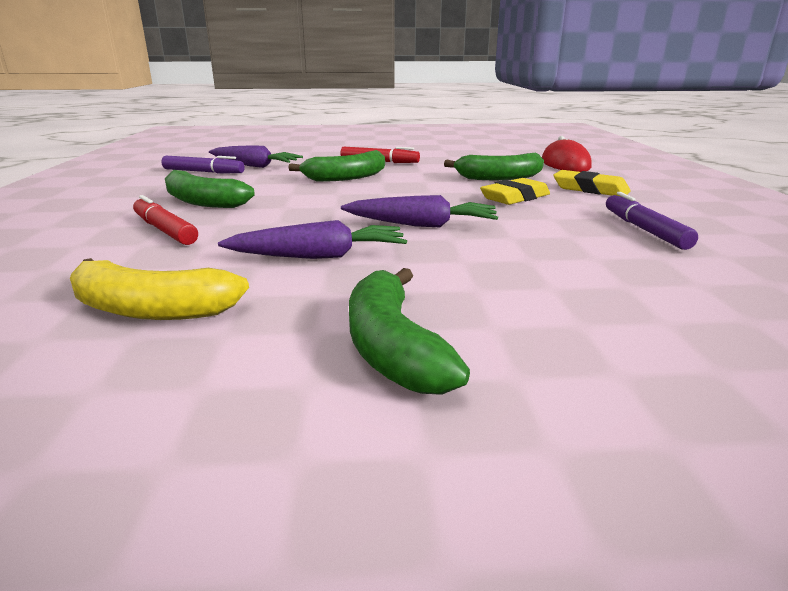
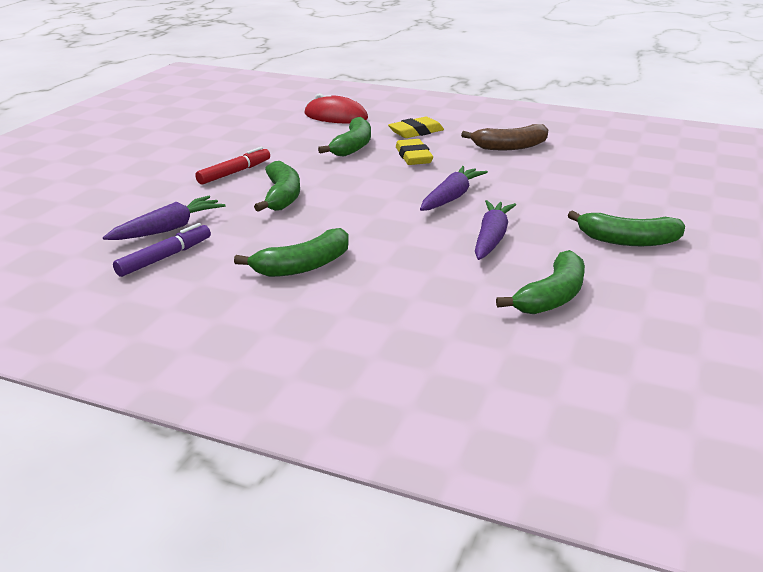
camera: 65 degrees left, 5 degrees up
(151, 309) = (552, 296): yellow banana -> green banana
(164, 230) = (383, 287): red marker -> none
(644, 230) = (510, 147): purple marker -> brown banana

